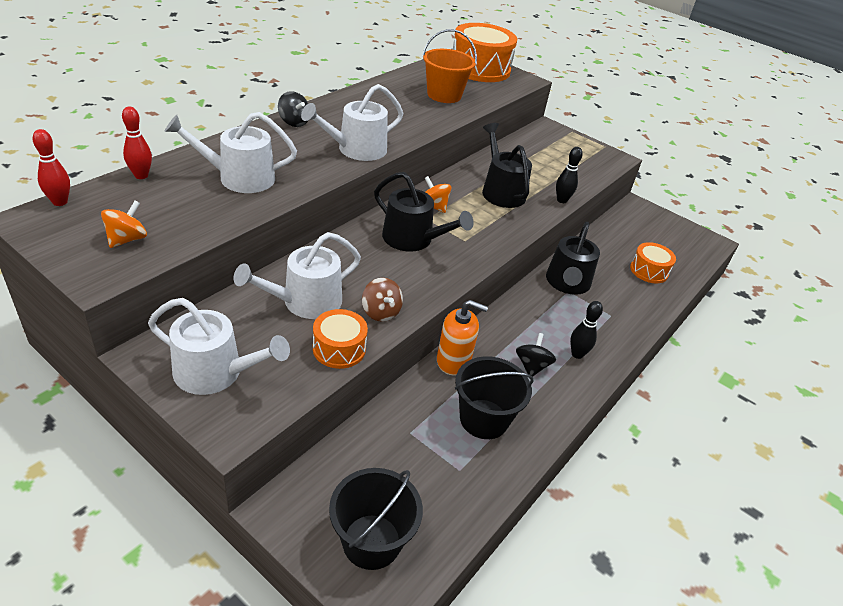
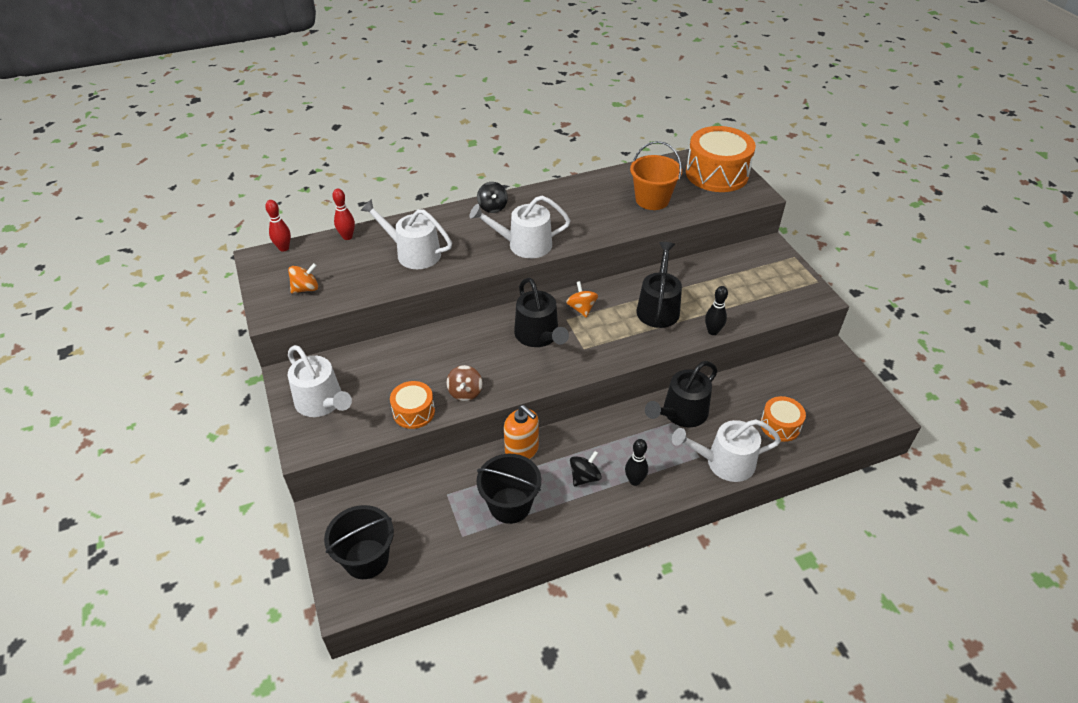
camera: 35 degrees right, 5 degrees up
(305, 302) = (416, 367): white watering can -> white watering can (724, 462)

